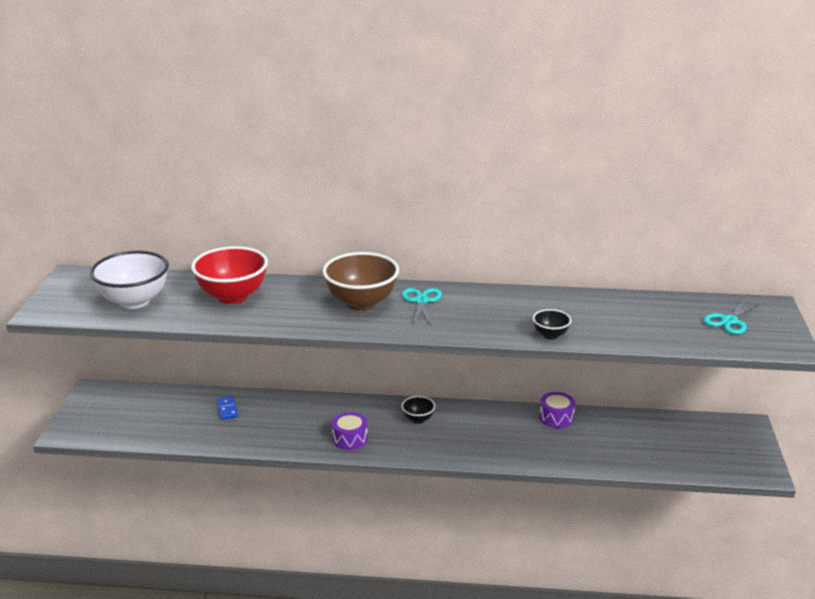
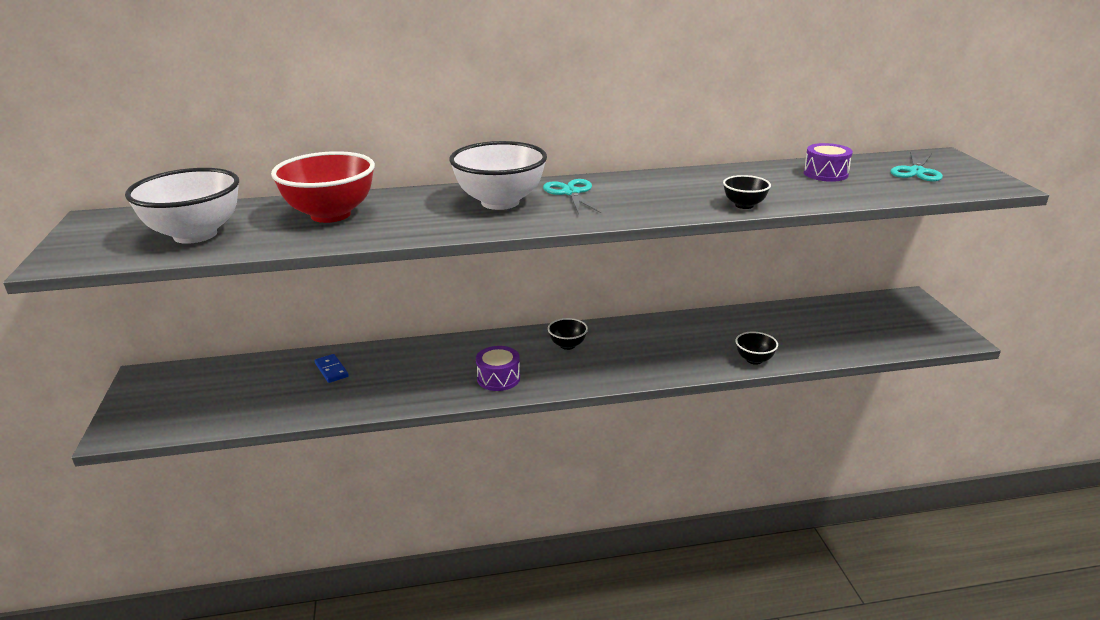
camera: 15 degrees left, 0 degrees up
(361, 303) = (500, 202): brown bowl -> white bowl
(556, 418) = (716, 320): purple drum -> purple drum (825, 174)
(566, 460) = (754, 360): none -> black bowl

